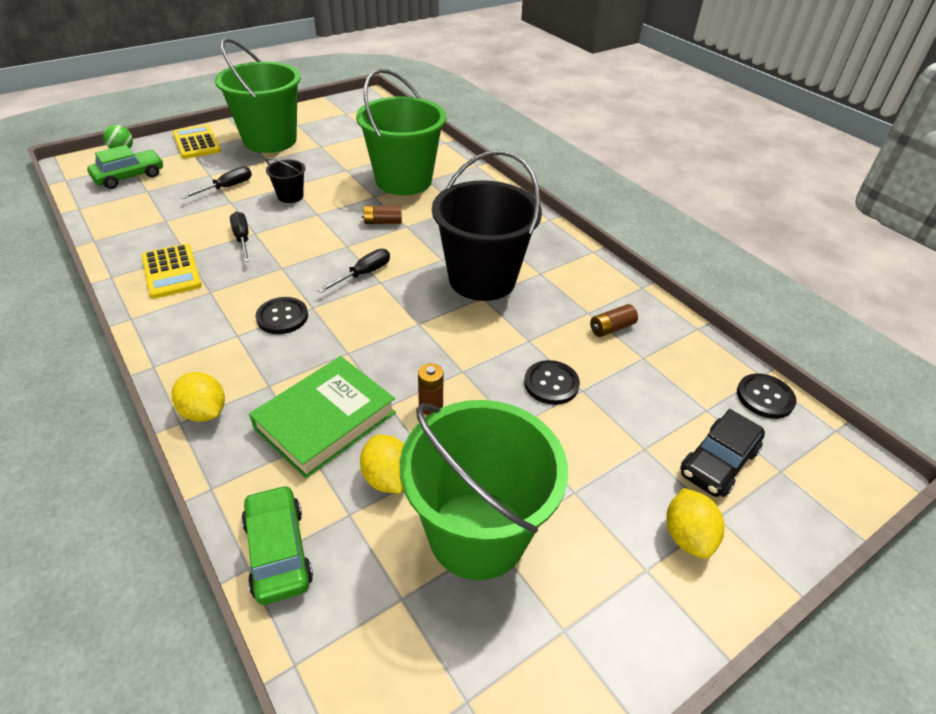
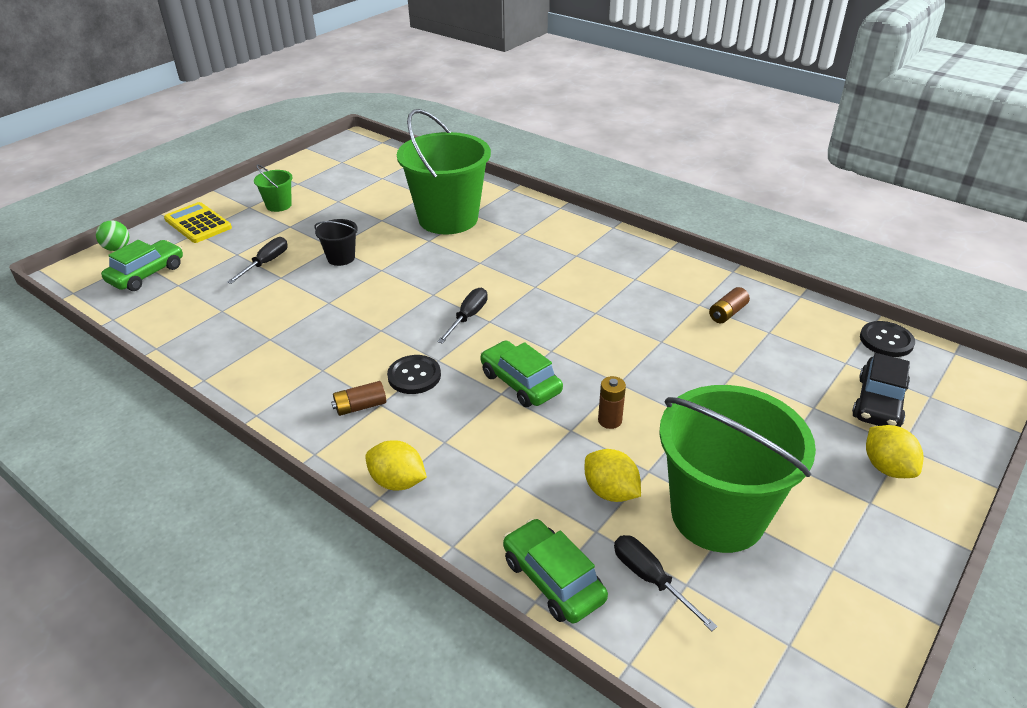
camera: 15 degrees left, 5 degrees down
(171, 272) = (267, 360): yellow calculator -> none
(242, 239) = (319, 311): black screwdriver -> black screwdriver (650, 579)
(270, 140) = (279, 205): green bucket -> green bucket, size x0.43
(325, 420) = (521, 458): green book -> none
(371, 347) = (520, 383): none -> green car
(382, 222) = (454, 263): brown battery -> brown battery (360, 406)
(482, 279) = (585, 296): black bucket -> none
(551, 384) = (704, 374): black button -> none

